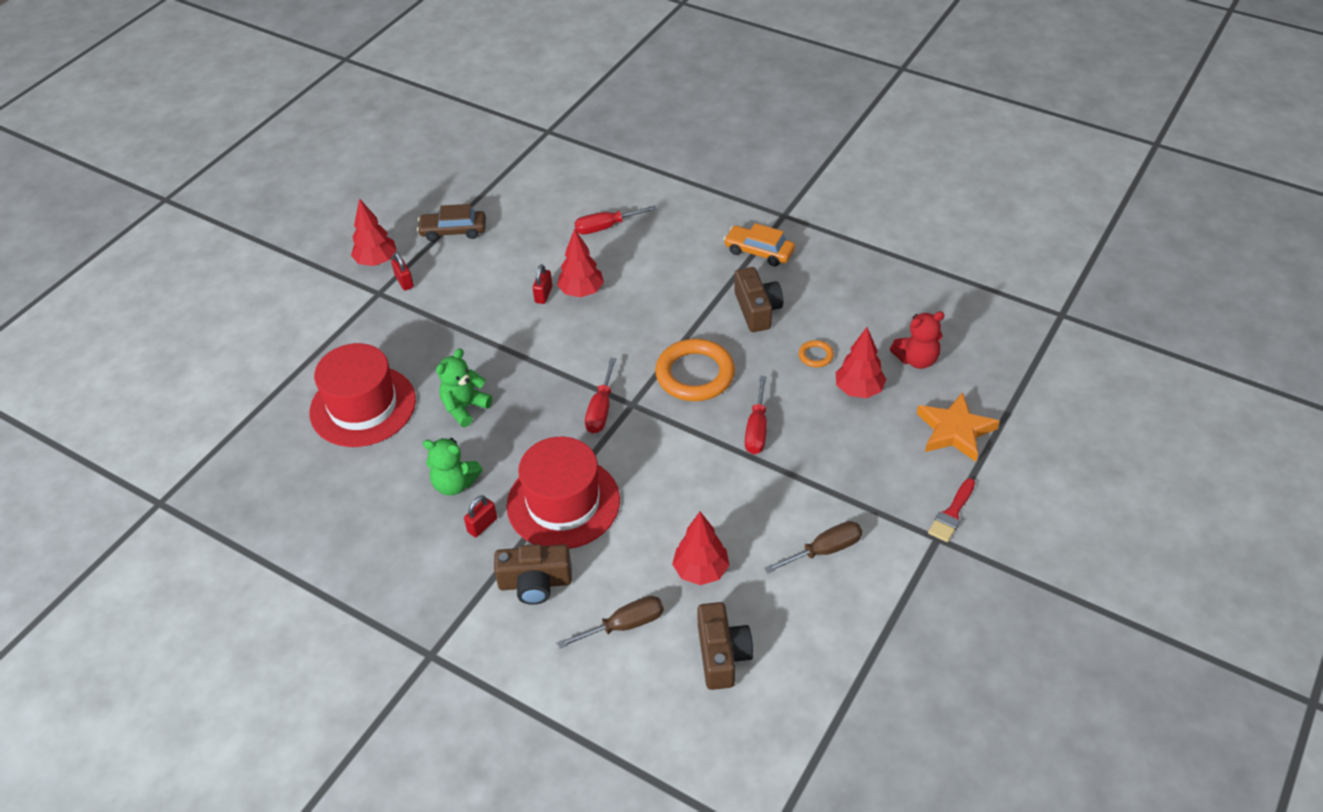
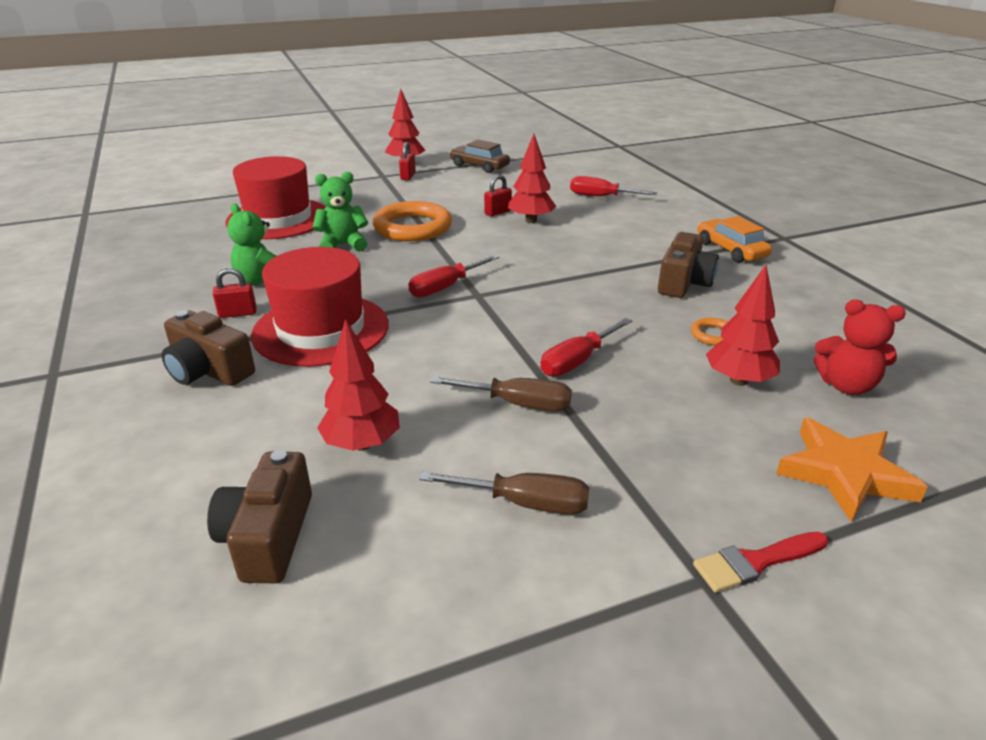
camera: 35 degrees right, 15 degrees down
(624, 625) = (222, 446): brown screwdriver -> brown screwdriver (517, 404)
(695, 374) = (564, 299): orange ring -> orange ring (412, 227)
(722, 655) = (268, 537): brown camera -> brown camera turned 150 degrees clockwise

